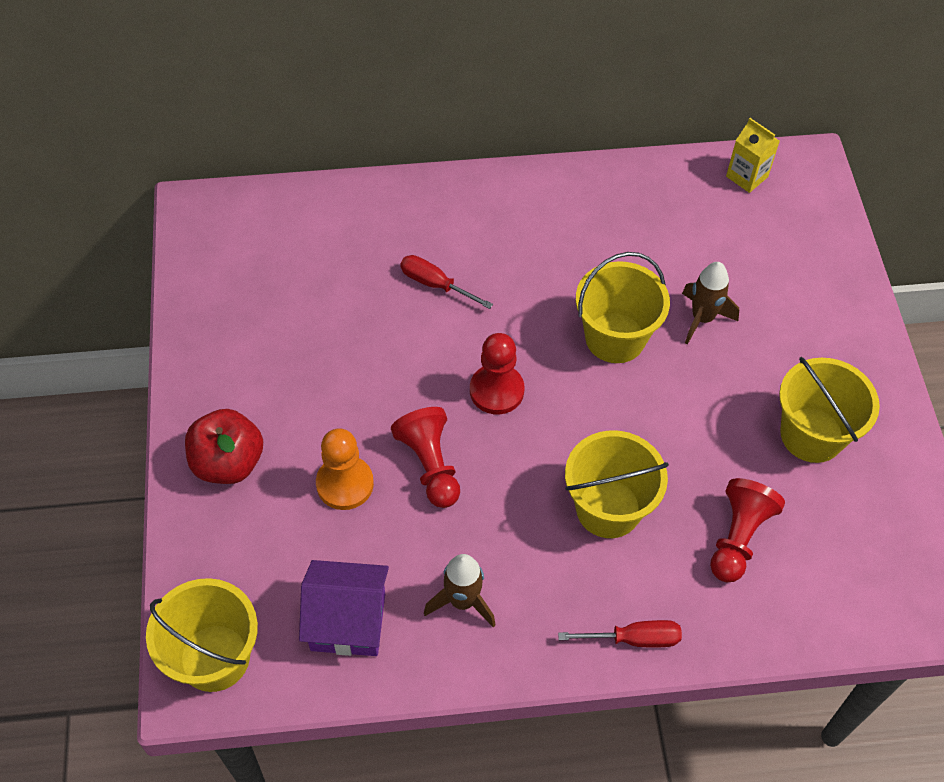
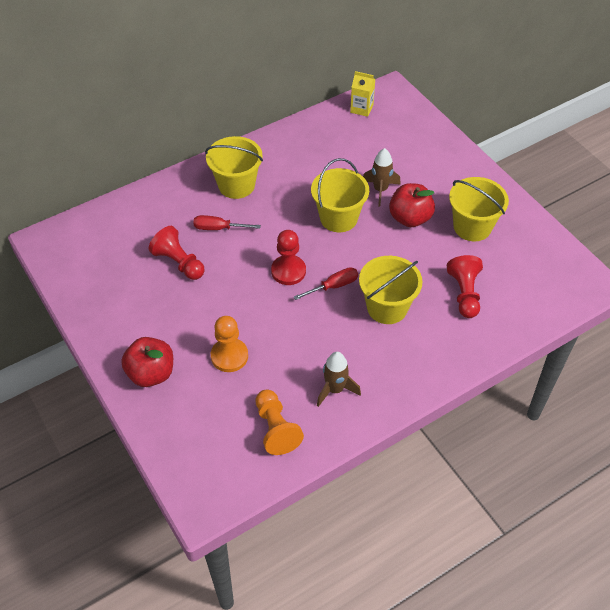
camera: 25 degrees left, 5 degrees down
(214, 657) = (207, 483): yellow bucket -> yellow bucket (236, 185)
(348, 621) = (276, 429): purple house -> orange pawn
(430, 465) = (273, 325): red pawn -> red pawn (179, 262)
(634, 639) = (440, 368): red screwdriver -> red screwdriver (334, 286)
(722, 382) = (410, 218): none -> red apple

